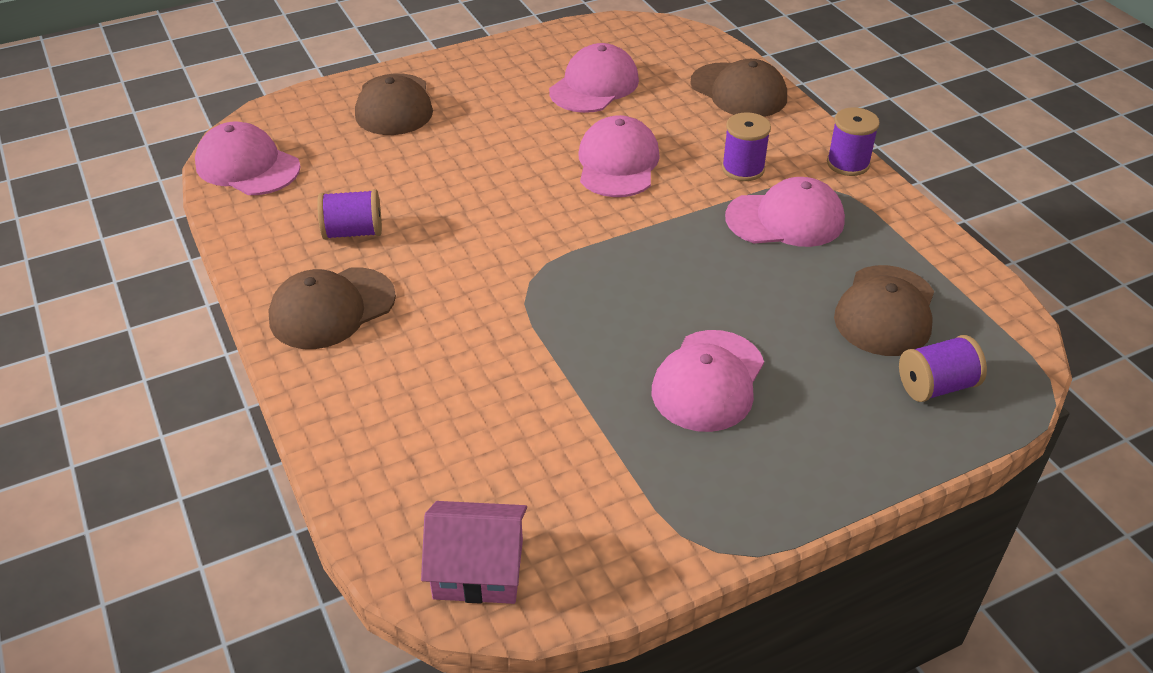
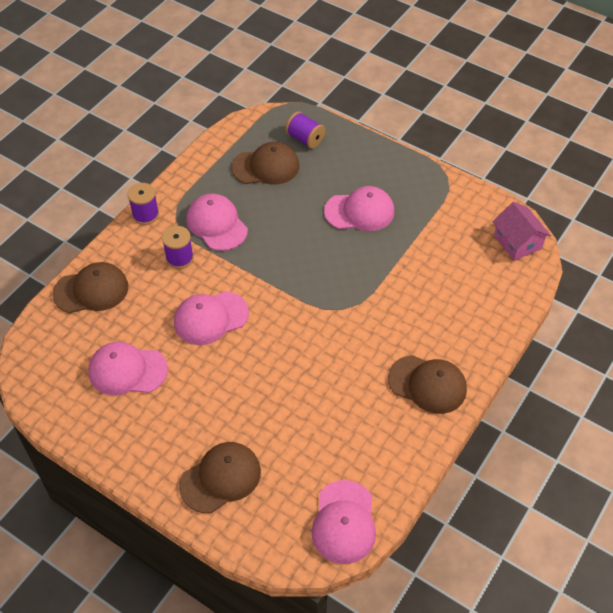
camera: 120 degrees left, 10 degrees up
(353, 232) = (363, 415): purple spool -> none
(738, 91) = (91, 290): brown cap -> brown cap turned 60 degrees clockwise

